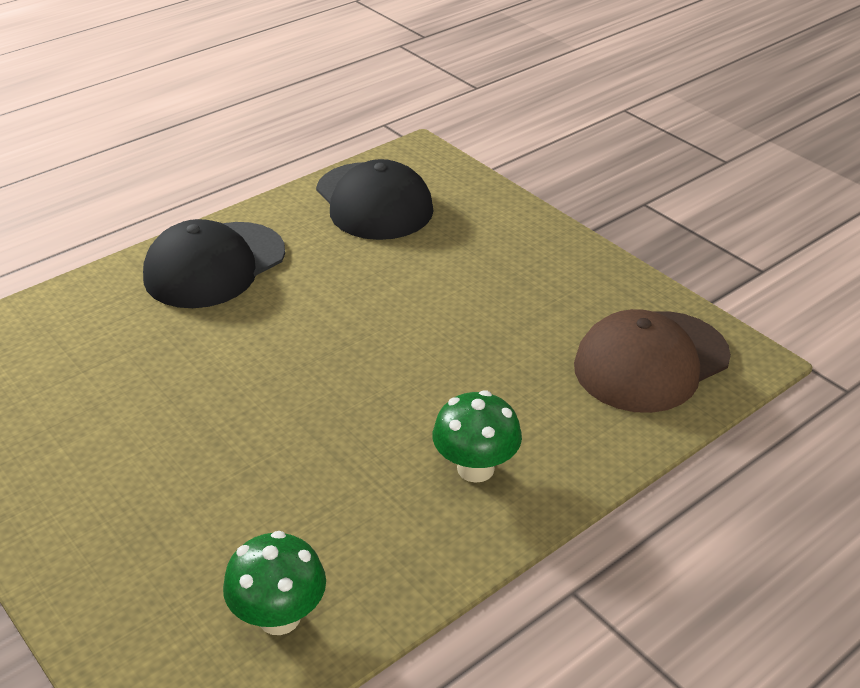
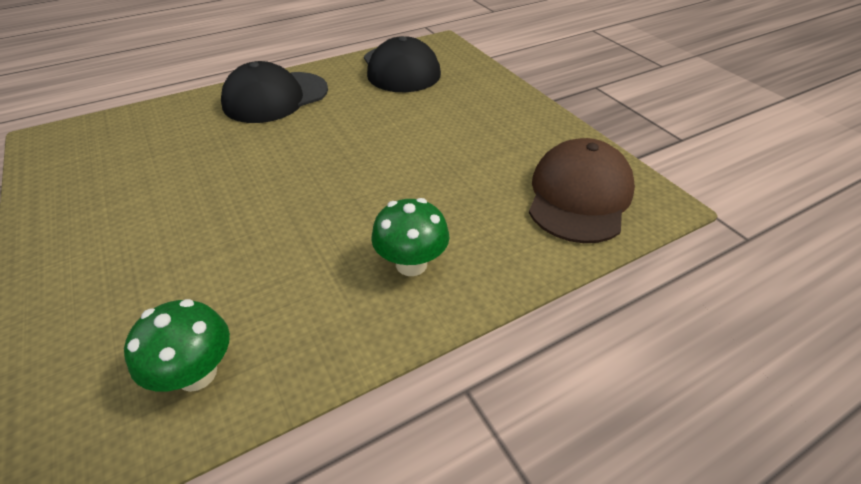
camera: 10 degrees right, 5 degrees up
(651, 361) = (579, 196): brown cap -> brown cap turned 135 degrees clockwise

